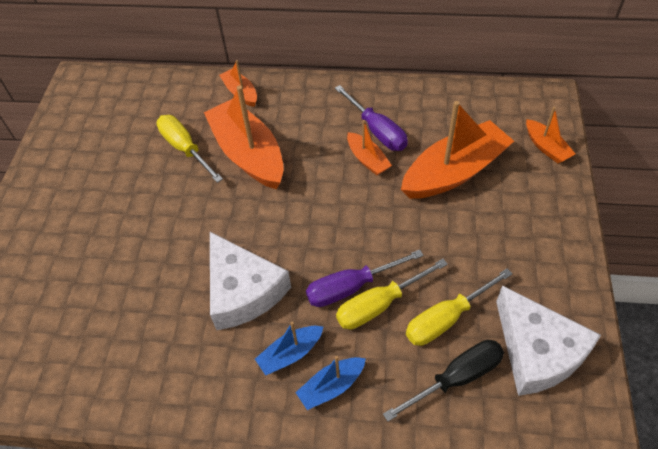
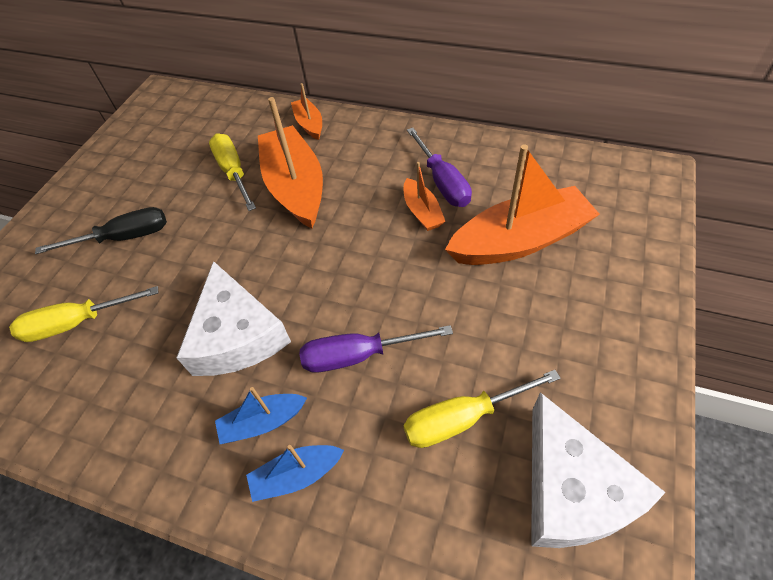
camera: 15 degrees right, 0 degrees up
(379, 305) = (385, 384): yellow screwdriver -> yellow screwdriver (77, 323)
(456, 378) = (455, 501): black screwdriver -> black screwdriver (124, 237)
(546, 147) = (641, 229): orange boat -> none

